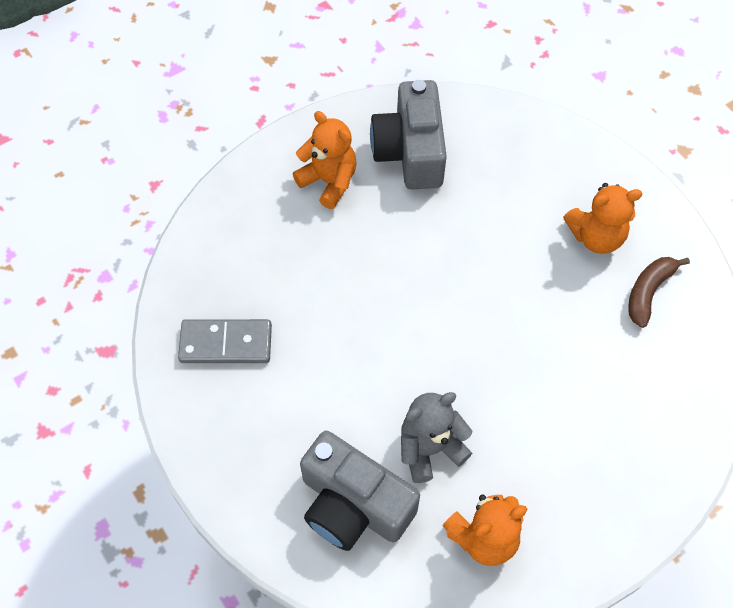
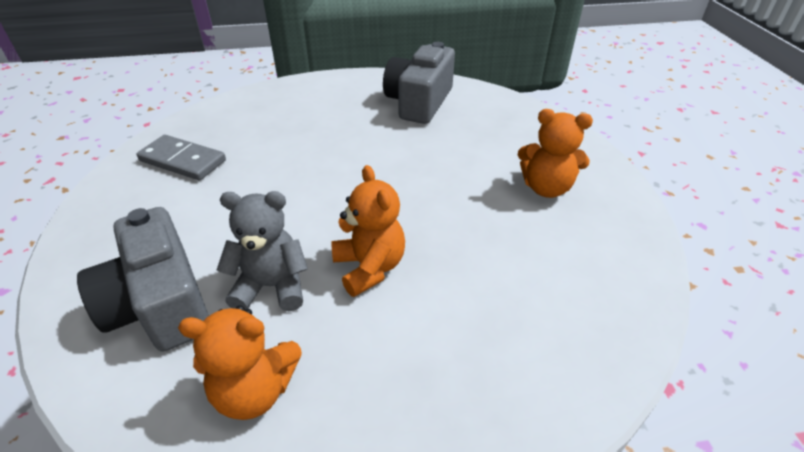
camera: 25 degrees right, 20 degrees down
(329, 181) = (345, 102): orange teddy bear -> orange teddy bear (369, 267)
(648, 292) = (579, 241): brown banana -> none

